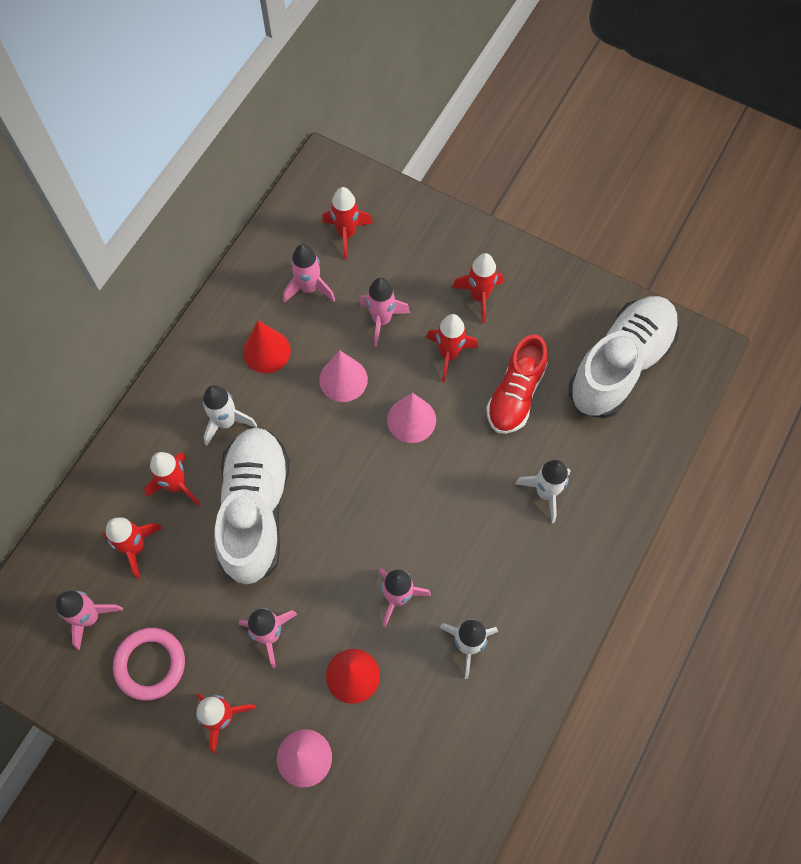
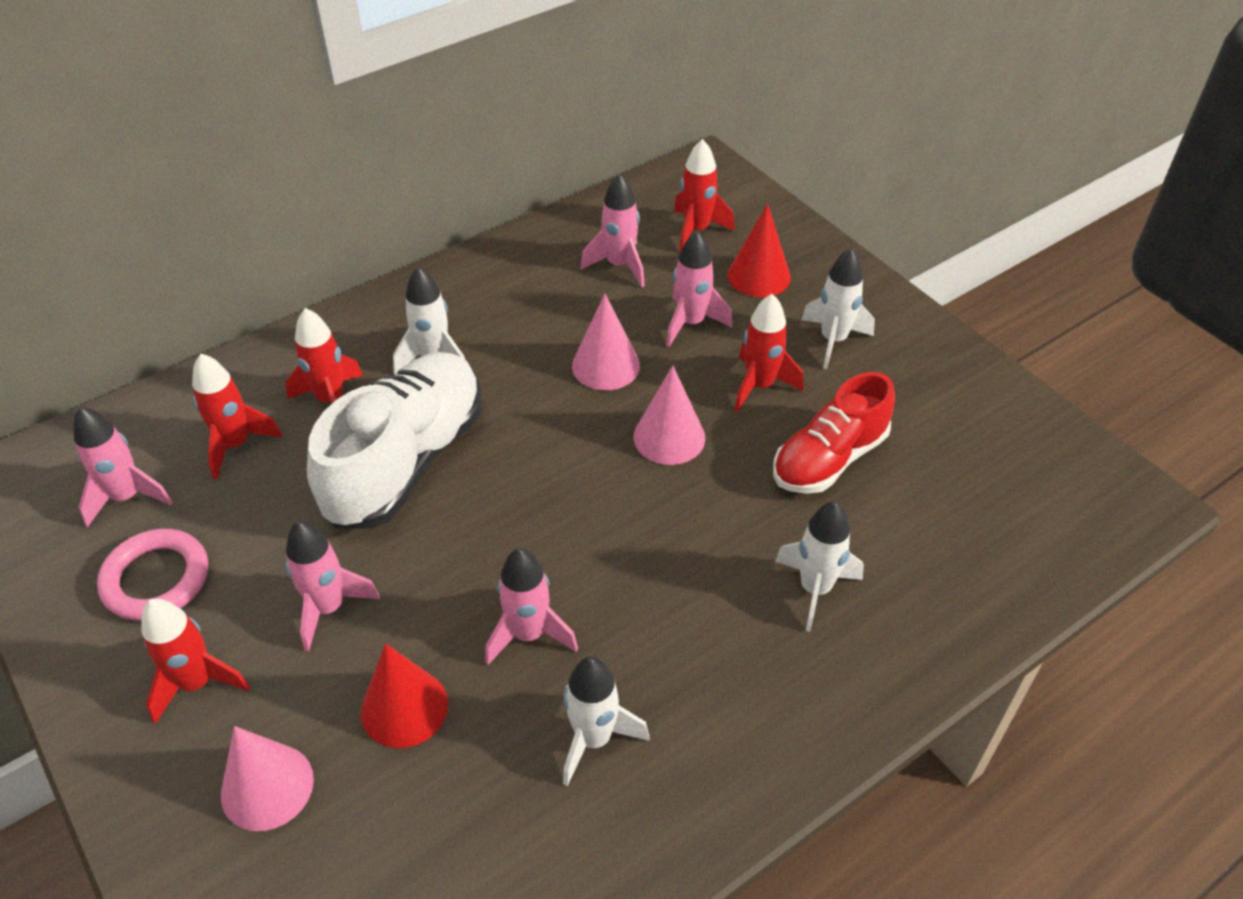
camera: 25 degrees right, 20 degrees down
(266, 351) = (529, 307): red cone -> red cone (758, 276)
(479, 297) = (833, 340): red rocket -> white rocket
(620, 365) = (1001, 478): white shoe -> none

